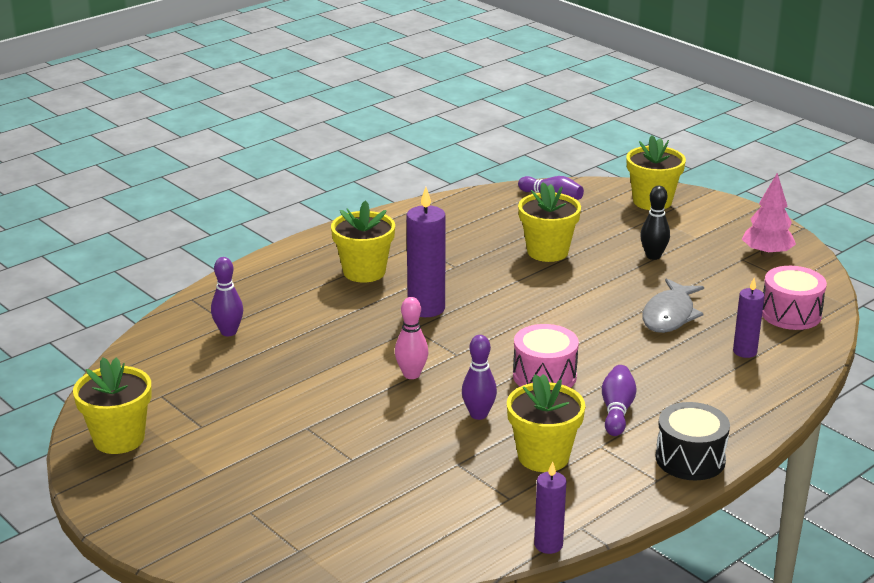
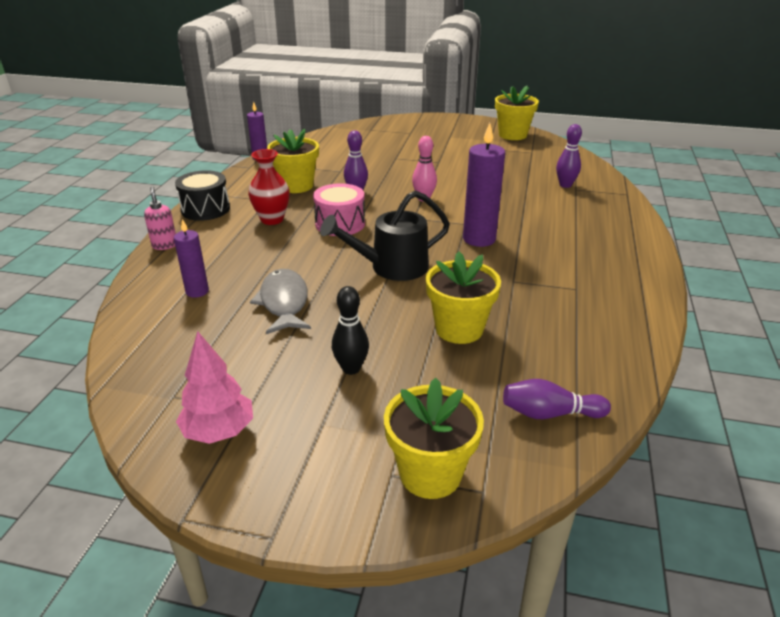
camera: 145 degrees right, 5 degrees up
(364, 272) = (567, 249): yellow flower pot -> none
(544, 312) = (391, 267): none -> black watering can
(617, 410) = (272, 219): purple bowling pin -> red vase
(761, 418) = (165, 245): none -> pink soap dispenser
(791, 314) = (163, 348): pink drum -> none

